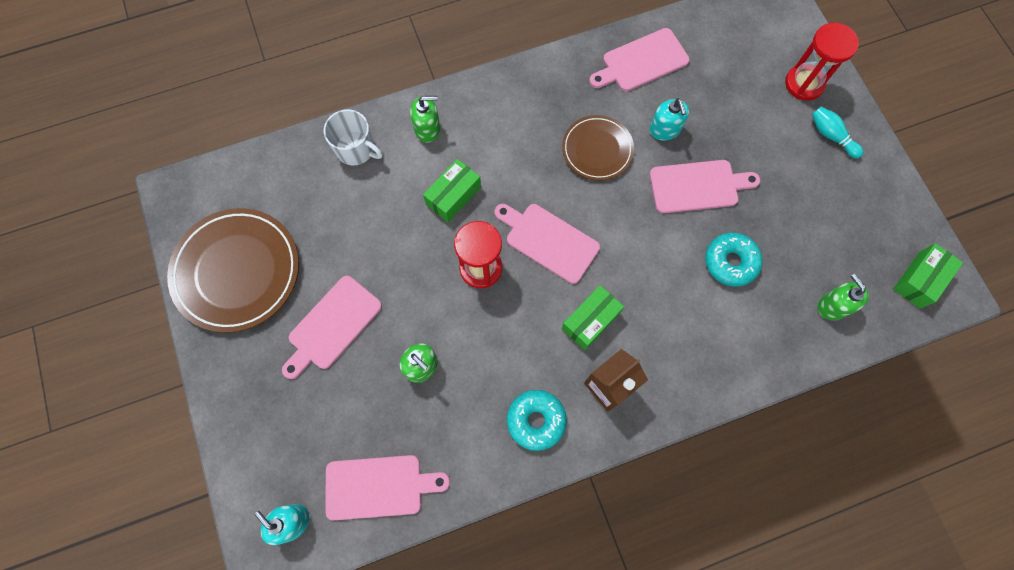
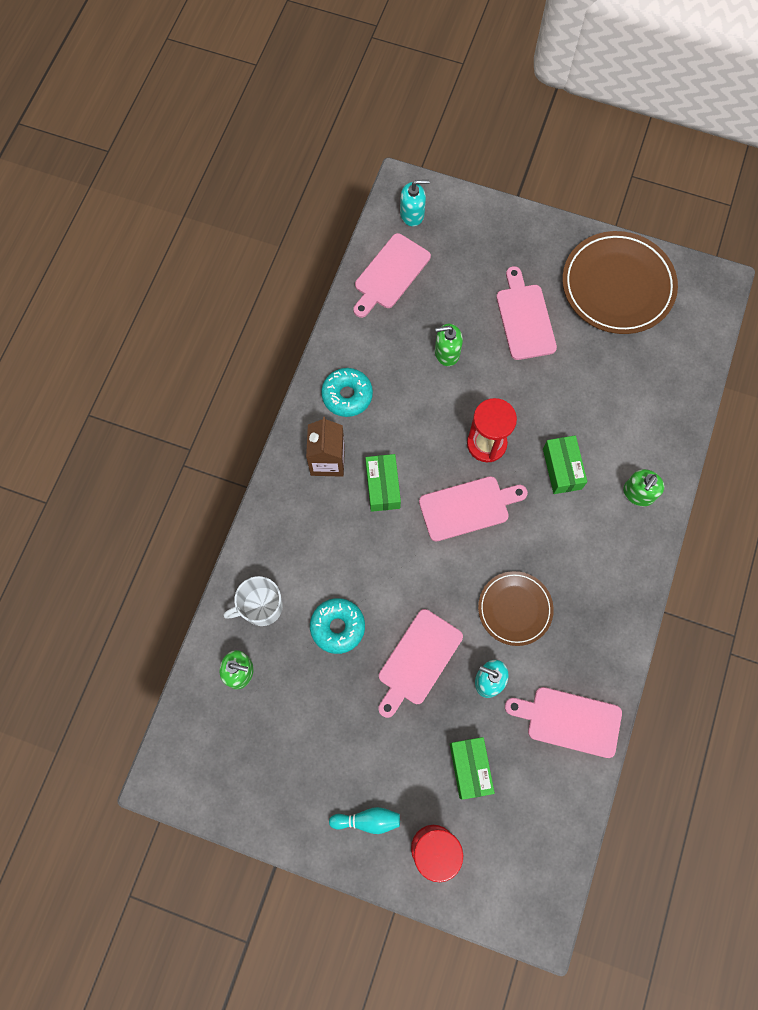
camera: 130 degrees right, 0 degrees up
(356, 149) = (660, 428): white mug -> white mug (261, 607)
(641, 62) = (569, 720): pink cutting board -> pink cutting board turned 90 degrees counterclockwise
(919, 280) = (197, 762): green box -> green box (470, 768)

